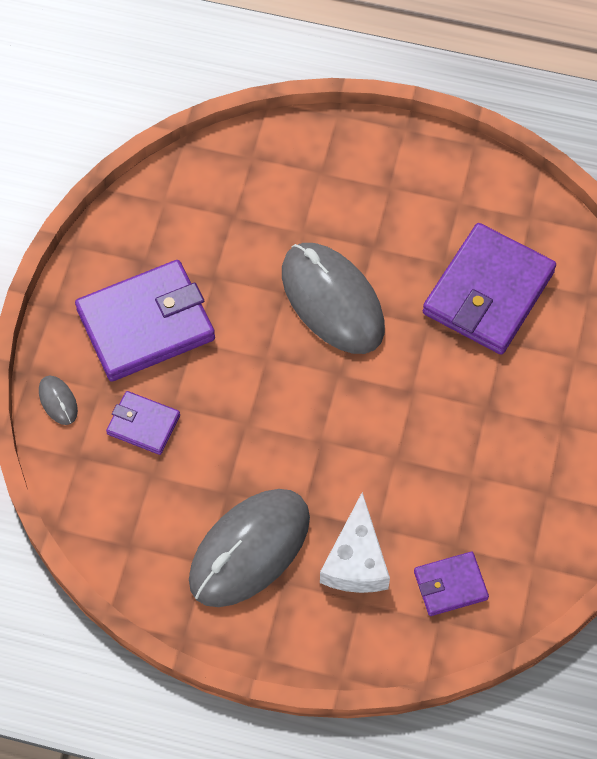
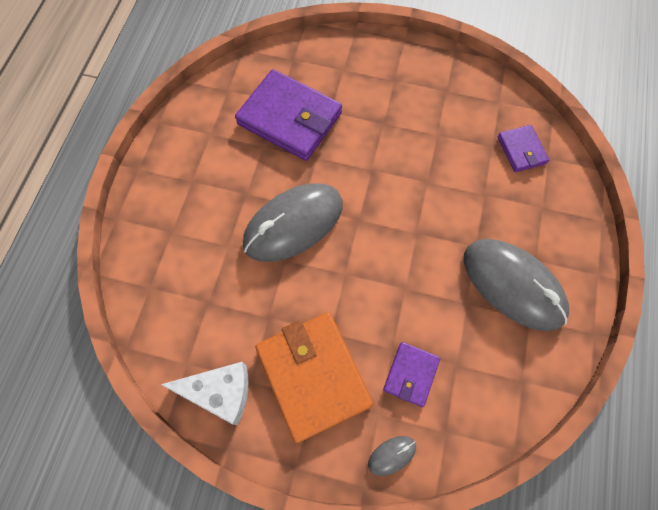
camera: 90 degrees left, 5 degrees up
(146, 324) = (313, 376): purple wallet -> orange wallet
(356, 560) = (511, 210): white cheese -> white cheese (220, 392)

